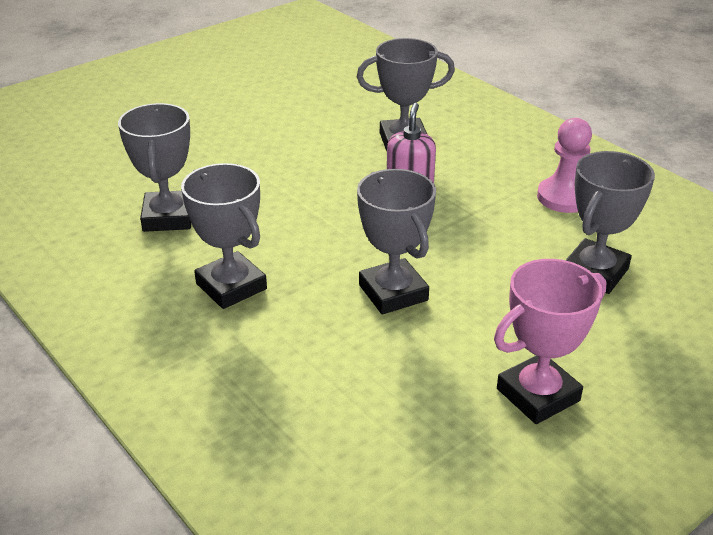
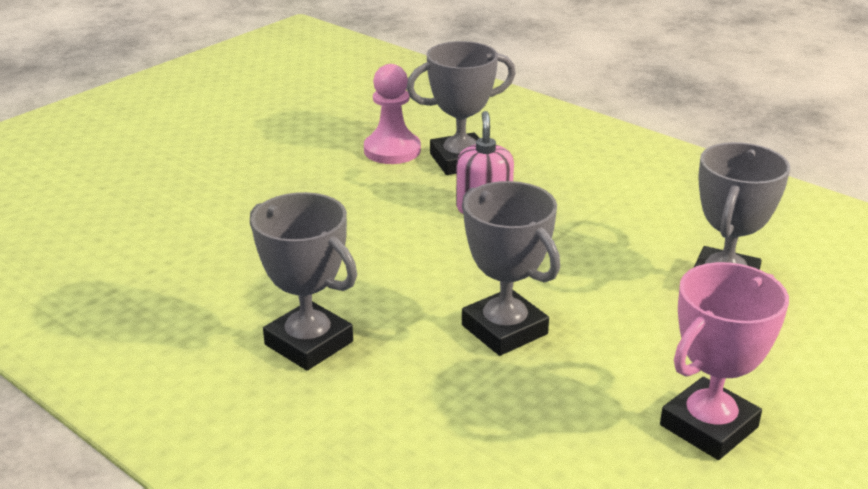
camera: 10 degrees left, 5 degrees down
(168, 217) = (206, 271): grey trophy -> none
(564, 197) = (661, 205): pink pawn -> pink pawn (392, 150)

